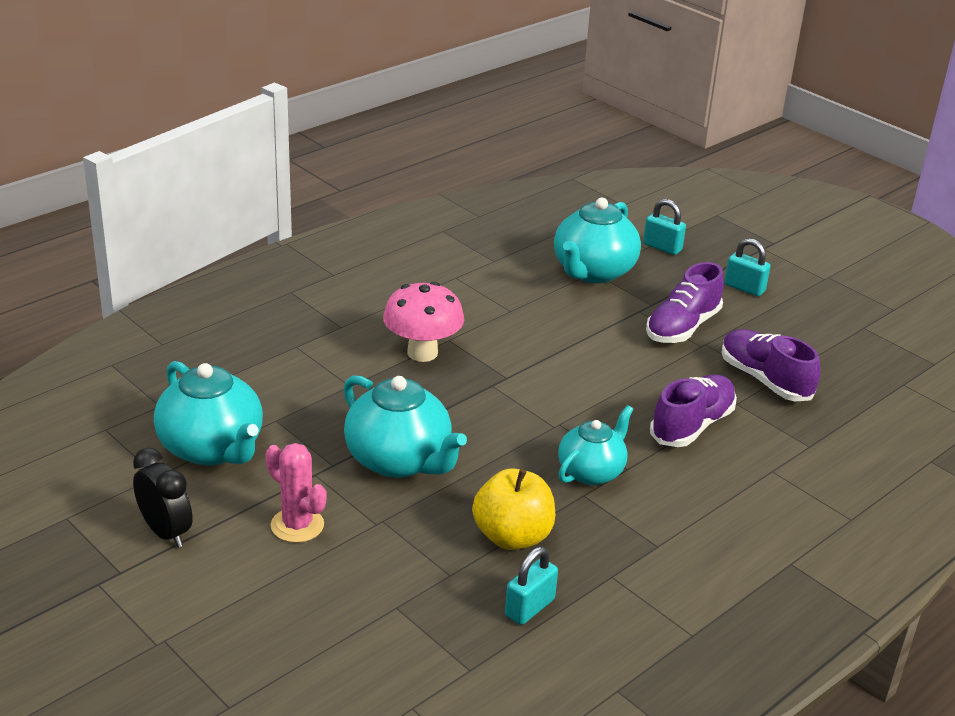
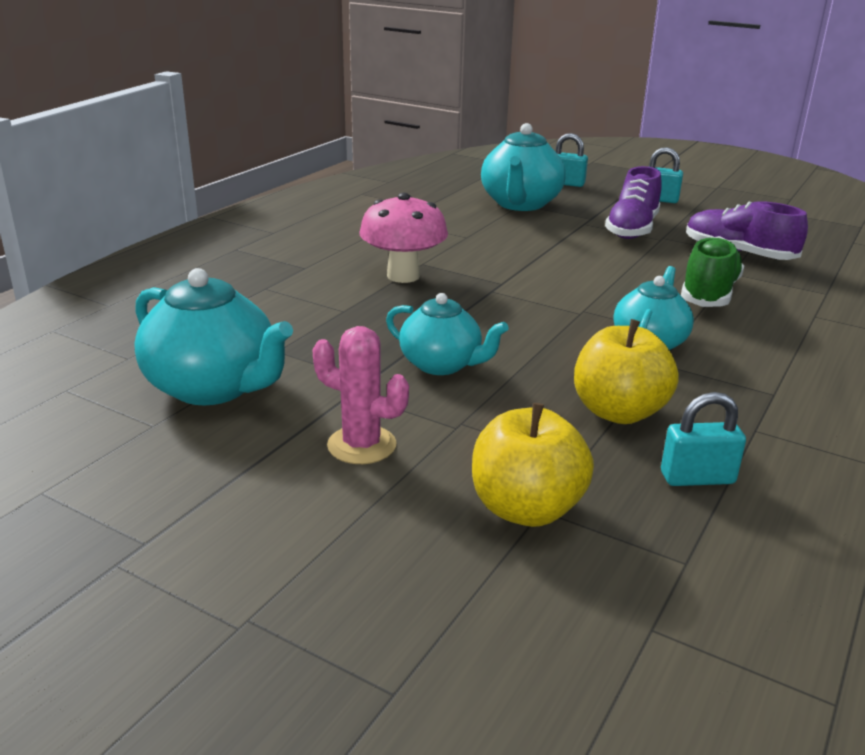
camera: 15 degrees left, 5 degrees down
(166, 532) = (192, 483): black clock -> none
(385, 604) = (526, 509): none -> yellow apple
(399, 461) = (442, 365): turquoise teapot -> turquoise teapot, size x0.65
(529, 607) = (697, 478): turquoise padlock -> turquoise padlock turned 60 degrees clockwise
(692, 426) = (709, 293): purple shoe -> green shoe

